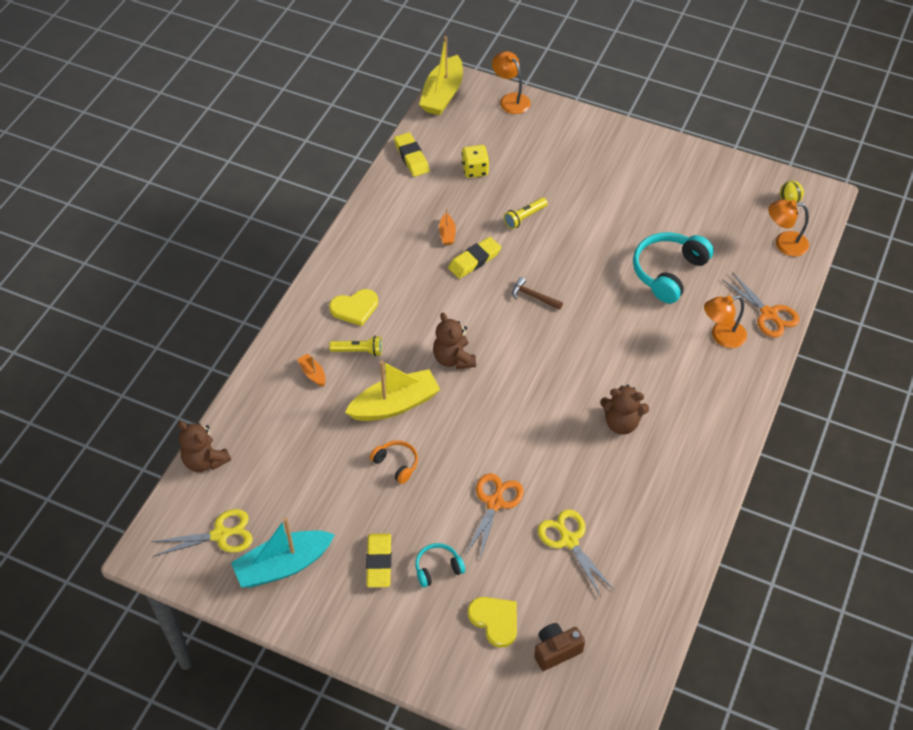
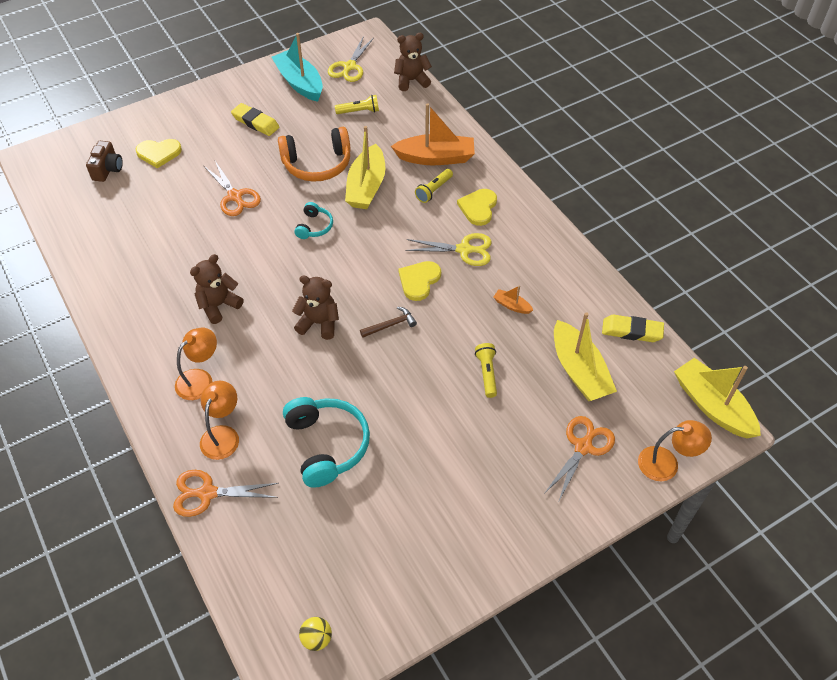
camera: 125 degrees right, 0 degrees up
(283, 565) = (300, 83): turquoise boat -> turquoise boat turned 45 degrees counterclockwise
(290, 478) = (359, 111): none -> yellow flashlight
(313, 373) = (435, 158): orange boat -> orange boat, size x2.23
(396, 464) = (317, 164): orange headphones -> orange headphones, size x1.90
(438, 568) = (221, 146): turquoise headphones -> turquoise headphones (314, 226)
(453, 359) = (375, 239): brown teddy bear -> brown teddy bear (319, 323)
(473, 303) = (419, 281): none -> yellow heart
(474, 260) = (465, 307): yellow eraser -> none
(475, 170) = (579, 371): yellow dice -> yellow boat
(537, 142) = (583, 447): none -> orange scissors
(569, 540) = (166, 218): yellow scissors -> yellow scissors (464, 250)
(784, 243) = (269, 581): orange lamp -> orange lamp (200, 379)

